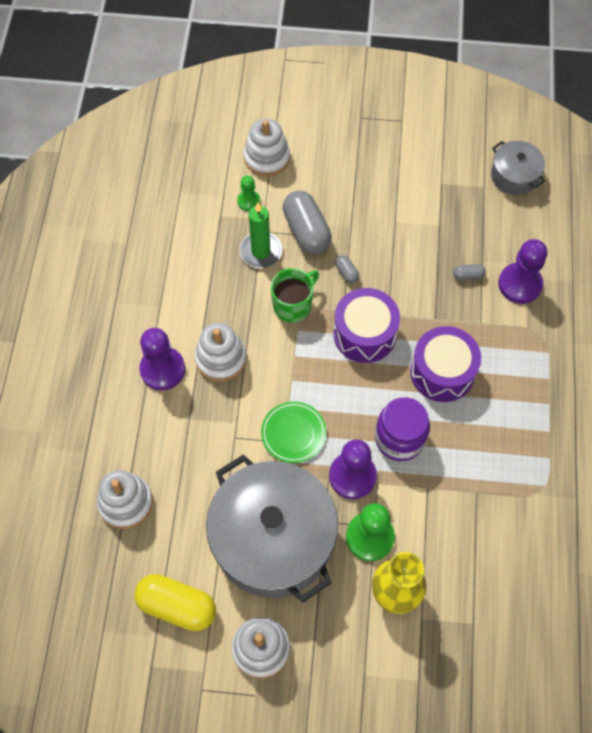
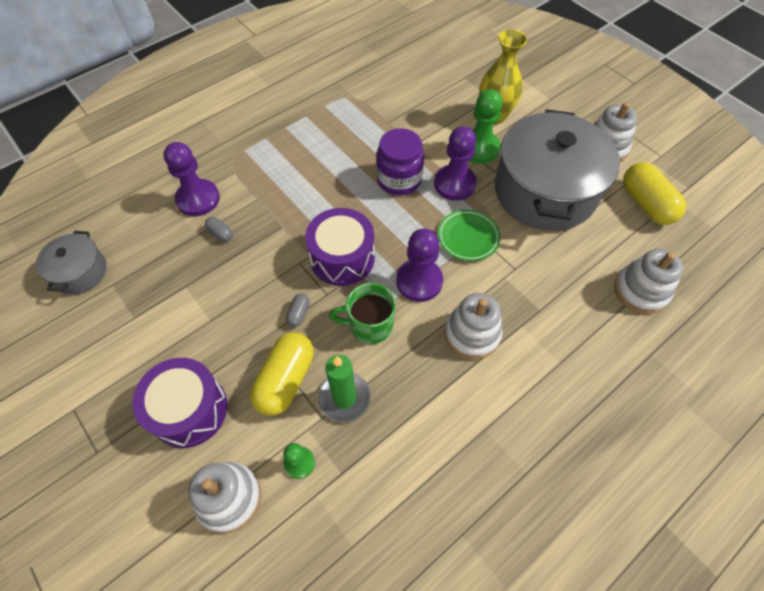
camera: 135 degrees left, 5 degrees down
(162, 369) = (530, 367): purple pawn -> purple pawn (419, 281)
(306, 231) = (286, 380): grey capsule -> yellow capsule
(442, 372) = (323, 192): purple drum -> purple drum (189, 410)

